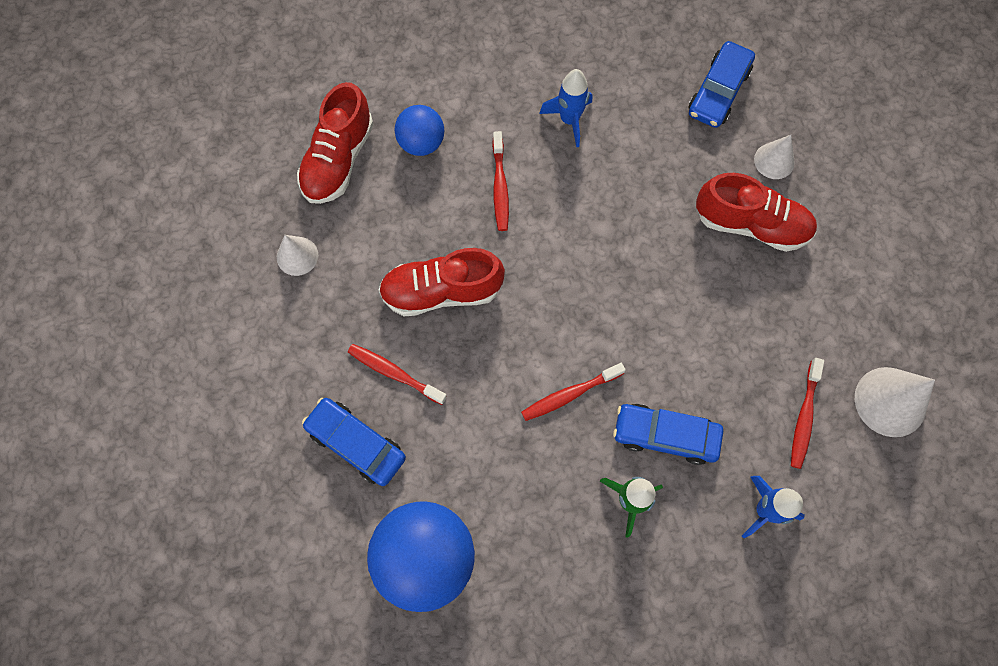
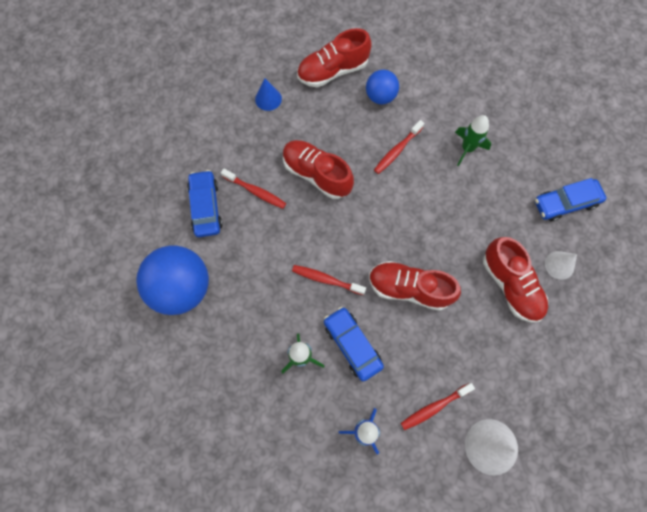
camera: 45 degrees right, 0 degrees up
(297, 256) = (268, 99): white cone -> blue cone
(394, 373) = (255, 191): red toothbrush -> red toothbrush turned 135 degrees clockwise
(569, 120) = (467, 148): blue rocket -> green rocket
(661, 322) = (409, 289): none -> red shoe

